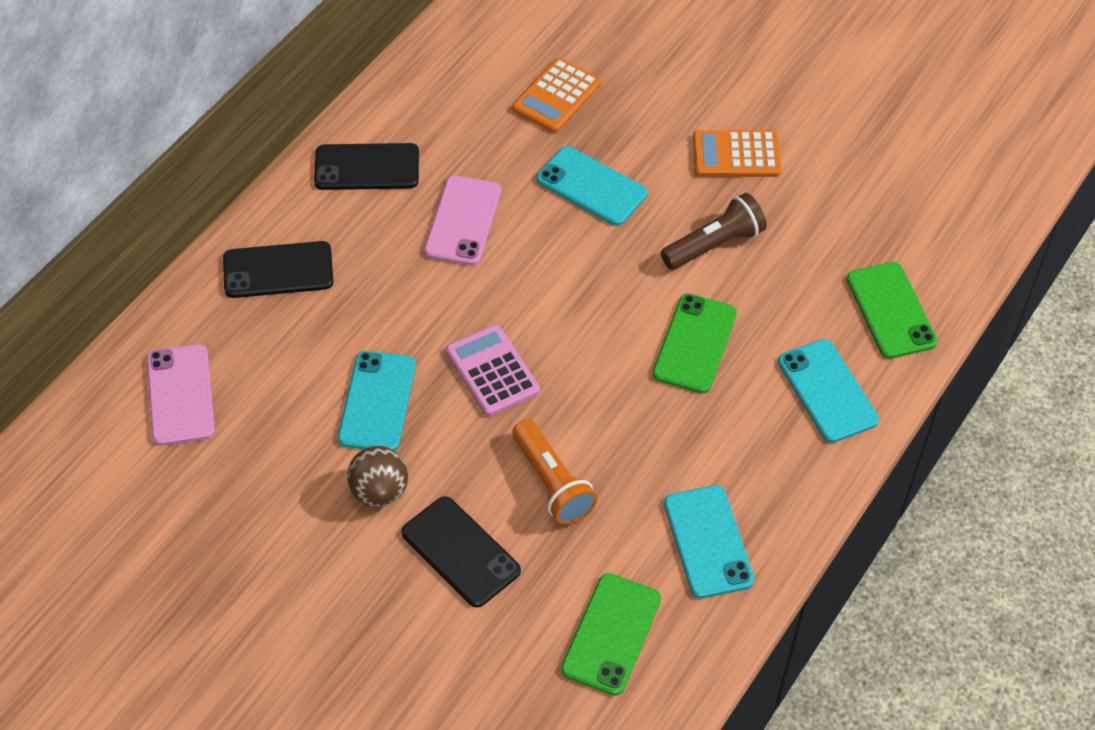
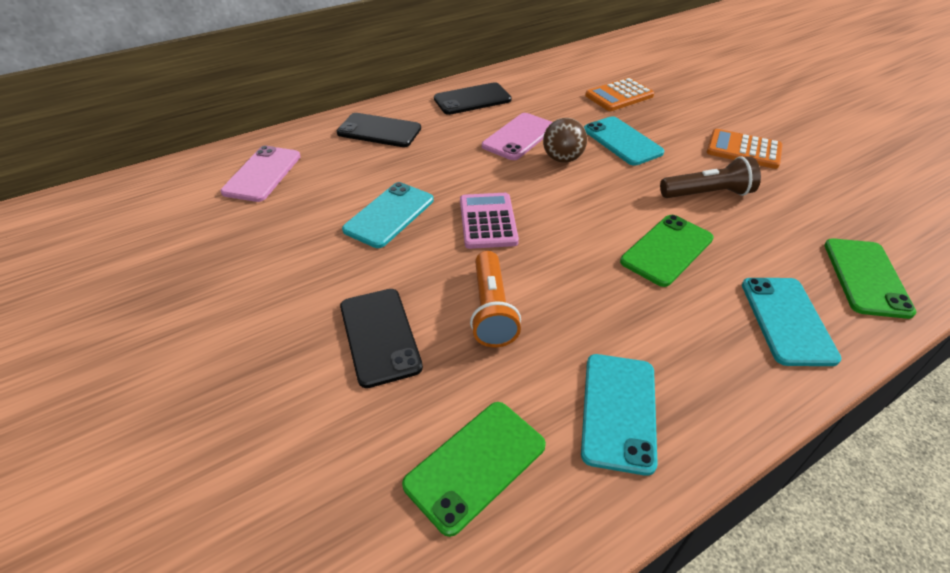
camera: 25 degrees right, 10 degrees down
(367, 167) = (472, 99): black phone -> black phone turned 45 degrees counterclockwise
(379, 491) = (347, 270): brown ball -> brown ball (562, 159)

